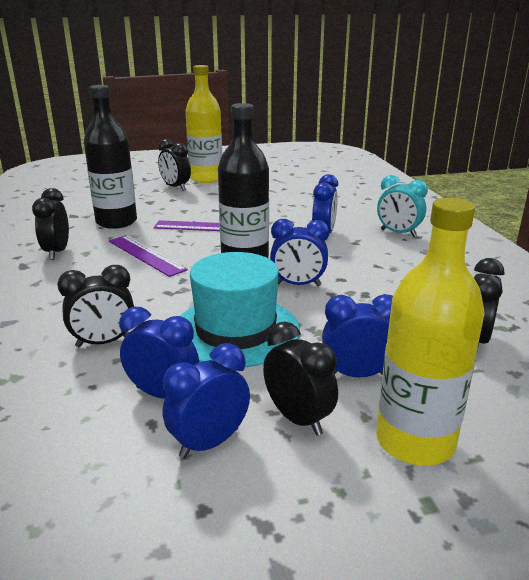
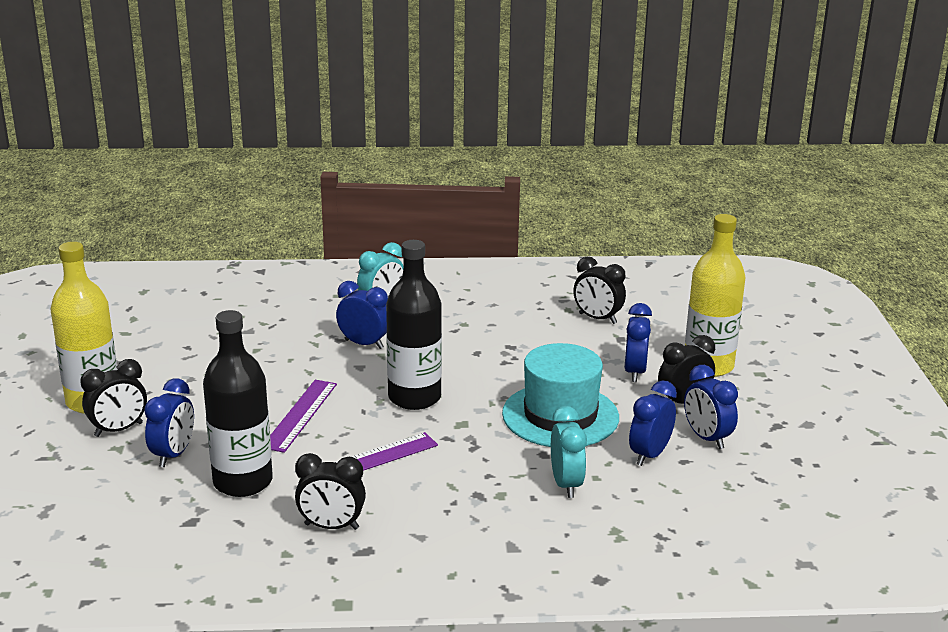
camera: 80 degrees left, 0 degrees up
(104, 342) = (566, 484): black clock -> turquoise clock
(298, 284) = (481, 375): blue clock -> blue clock (173, 455)

